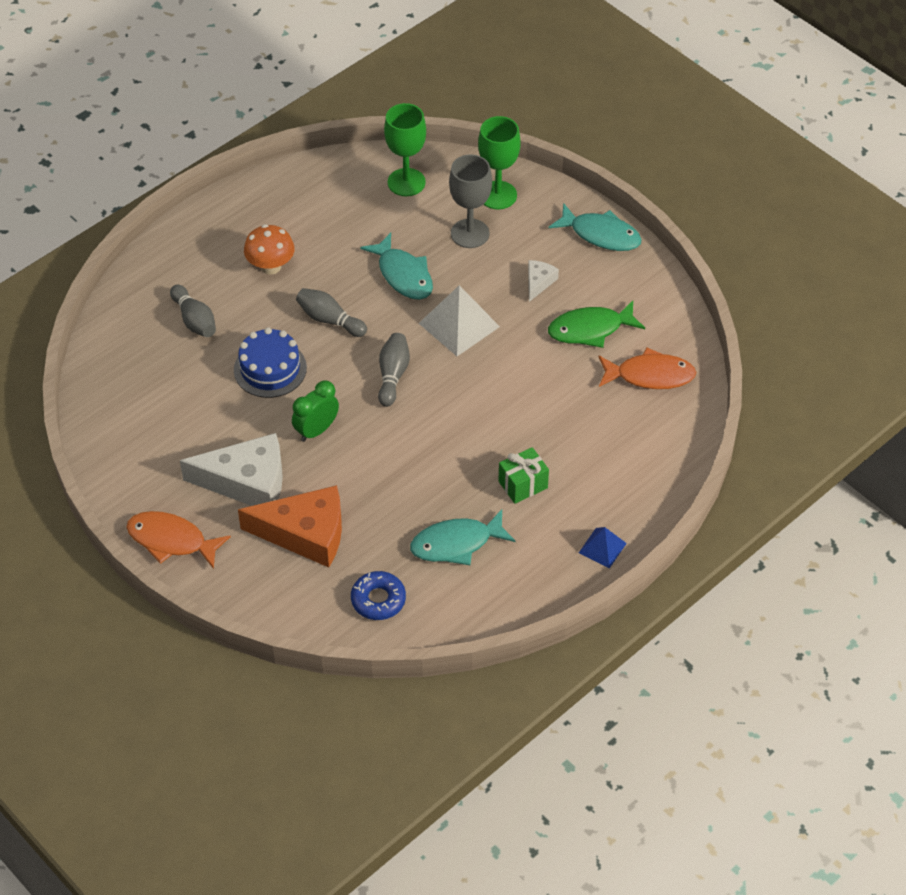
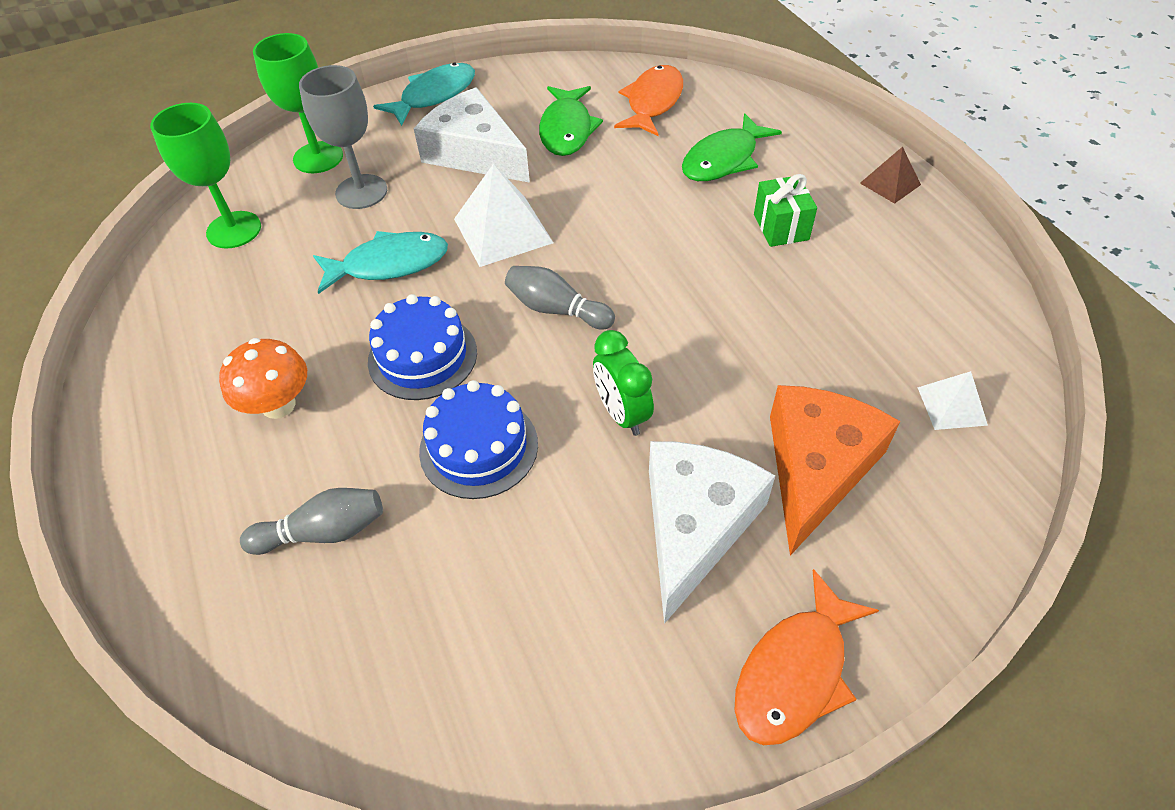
camera: 70 degrees left, 0 degrees up
(329, 320) = (422, 356): grey bowling pin -> blue cake
(378, 600) = (952, 406): blue donut -> white pyramid
(456, 544) = (864, 305): turquoise fish -> none
(538, 282) = (474, 153): white cheese -> white cheese, size x2.14
(591, 436) = (723, 160): none -> green fish
(602, 548) = (890, 184): blue pyramid -> brown pyramid

